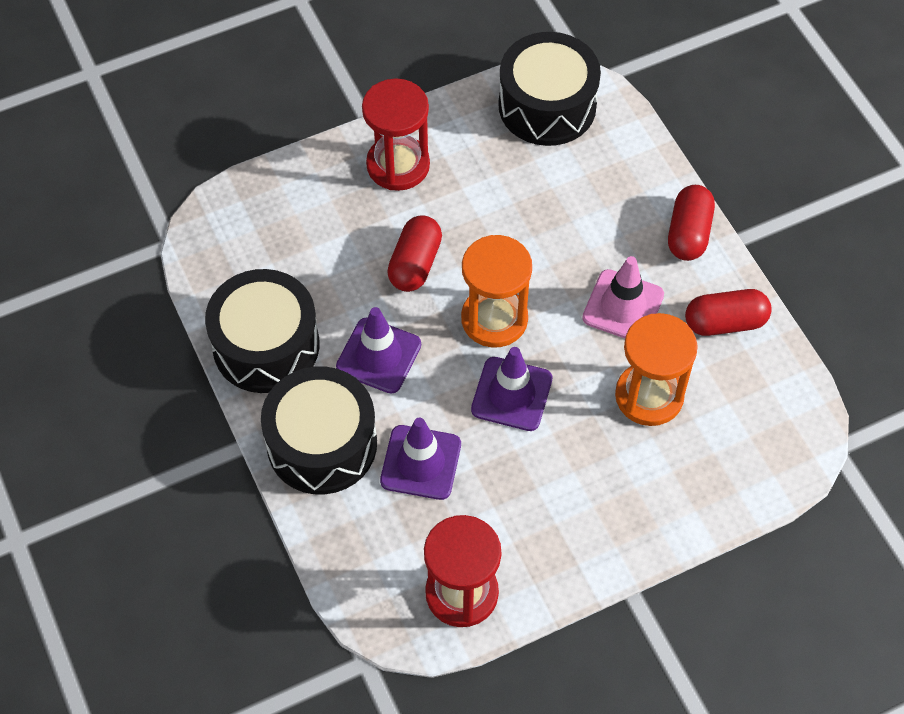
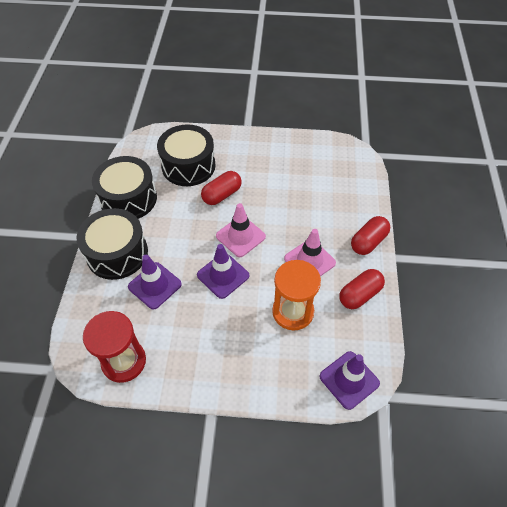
camera: 30 degrees right, 5 degrees down
(378, 356) = (174, 227): purple traffic cone -> purple traffic cone (349, 380)
(398, 165) = (246, 151): red hourglass -> none
(494, 319) = (240, 236): orange hourglass -> pink traffic cone
(547, 106) = (334, 155): black drum -> black drum (188, 166)
(725, 322) = (359, 295): red capsule -> red capsule turned 60 degrees counterclockwise

